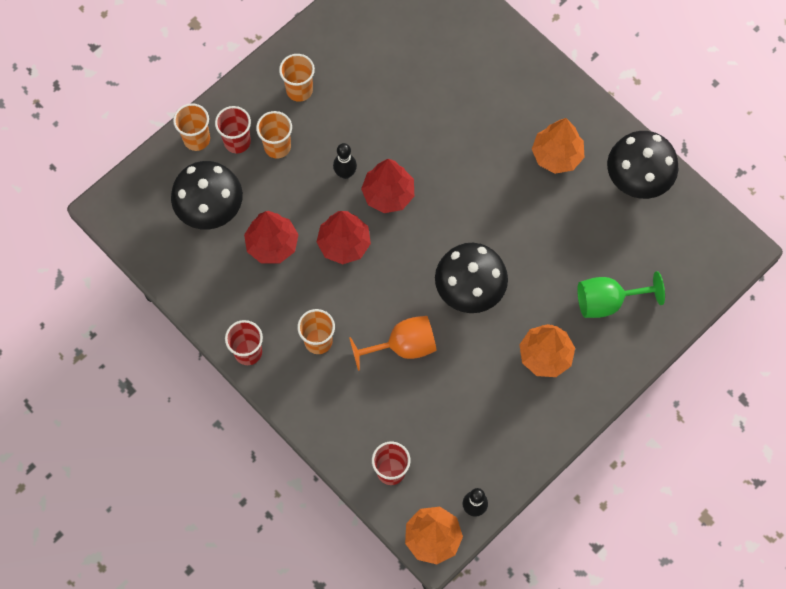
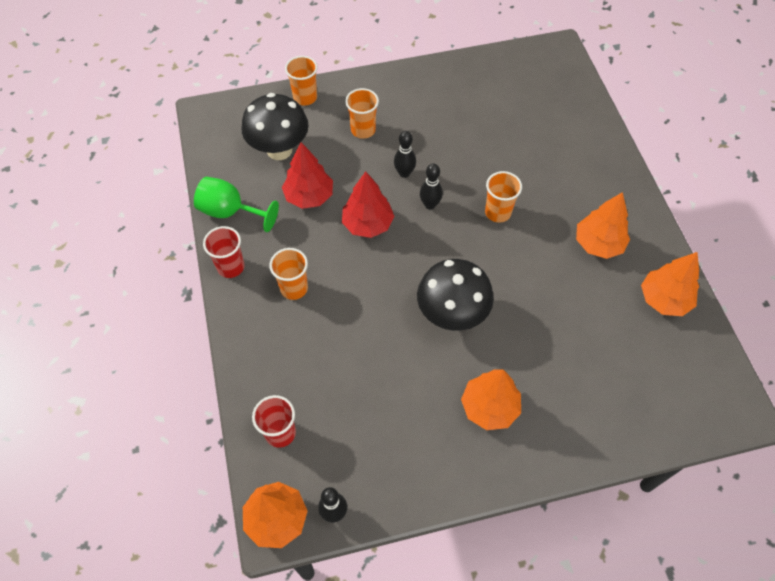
camera: 30 degrees right, 10 degrees down
(237, 142) = (334, 113): red cup -> none
(299, 90) = (407, 100): orange cup -> orange cup (498, 212)
(388, 194) = (430, 205): red tree -> black bowling pin
(403, 346) = (363, 330): orange goblet -> none
(607, 301) = (578, 390): green goblet -> green goblet (230, 212)
(636, 181) = (664, 299): black mushroom -> orange tree

